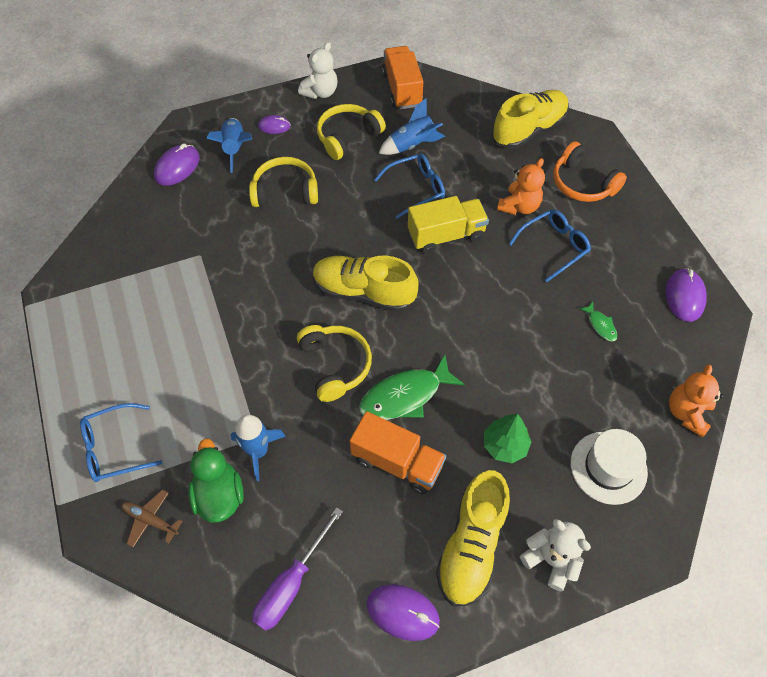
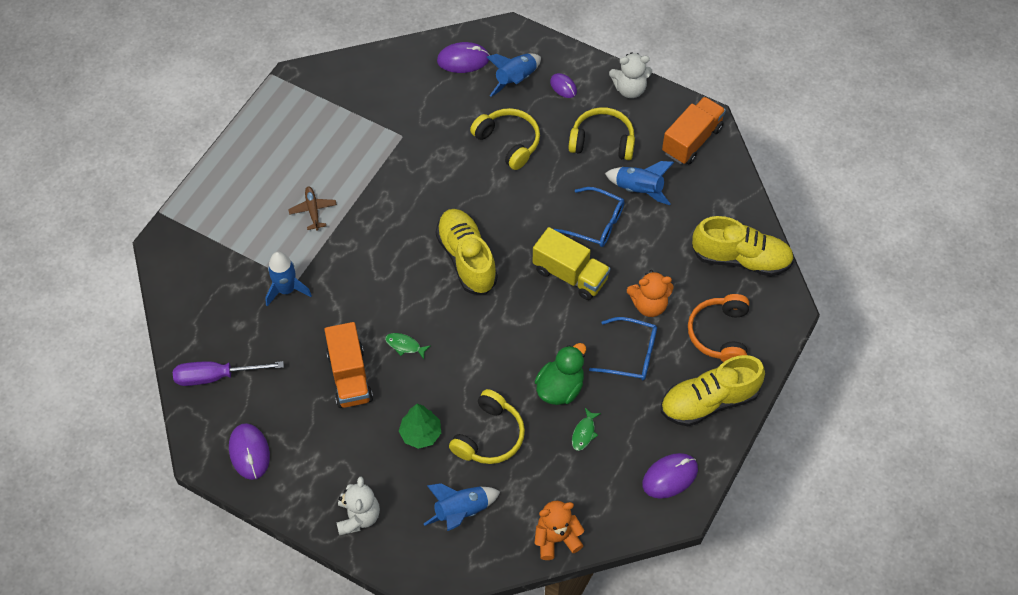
camera: 50 degrees right, 0 degrees up
(115, 448) = (220, 210): blue glasses -> none
(151, 520) = (191, 268): brown plane -> brown plane (313, 210)
(219, 495) = (238, 292): green duck -> green duck (560, 388)
(335, 365) = (390, 285): yellow headphones -> yellow headphones (489, 436)
(405, 396) = (405, 345): green fish -> green fish, size x0.48
(471, 545) = (328, 462): yellow shoe -> yellow shoe (709, 401)
(608, 467) = (461, 511): white hat -> blue rocket

